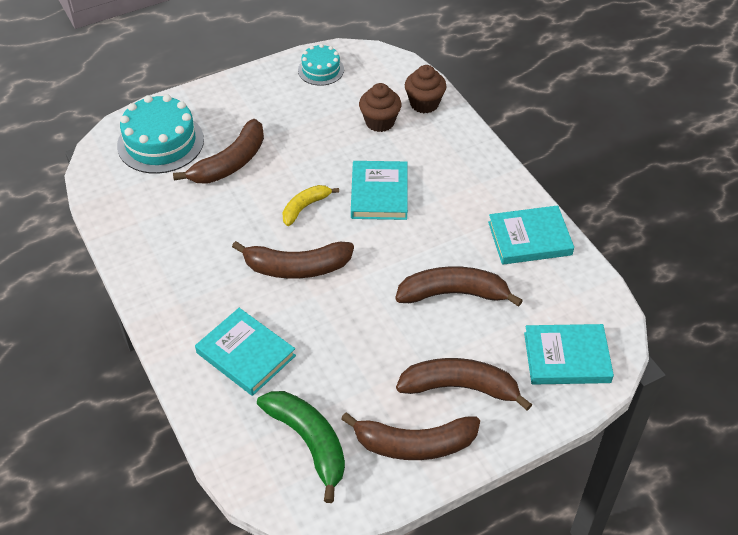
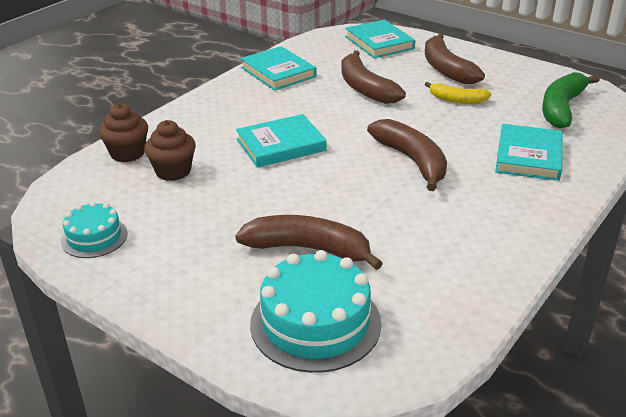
camera: 115 degrees left, 15 degrees down
(305, 207) = (334, 179): yellow banana -> yellow banana (457, 100)
(414, 444) = (510, 73): brown banana -> none

